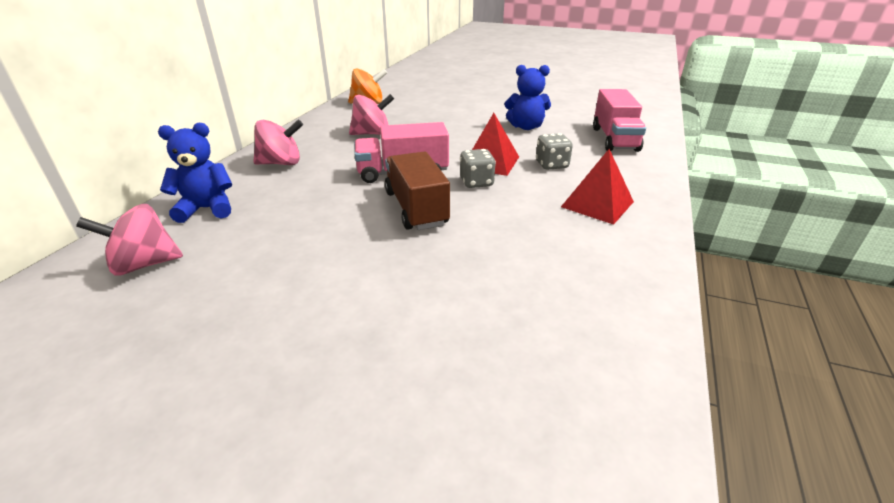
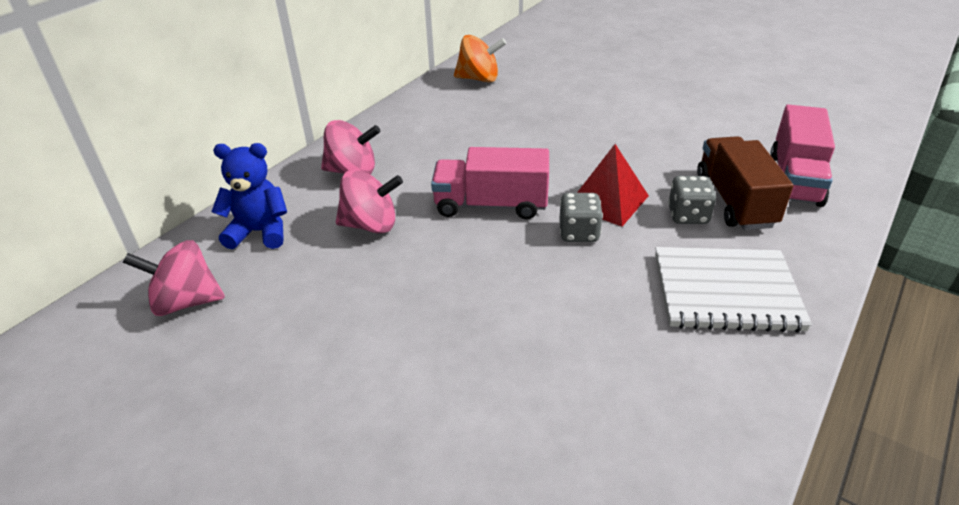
camera: 15 degrees right, 5 degrees up
(372, 134) = (471, 134): pink spinning top -> pink spinning top (371, 225)
(416, 208) = (492, 265): brown truck -> brown truck (734, 201)
(526, 127) = (676, 143): blue teddy bear -> none
(597, 204) = (726, 291): red pyramid -> white notebook

